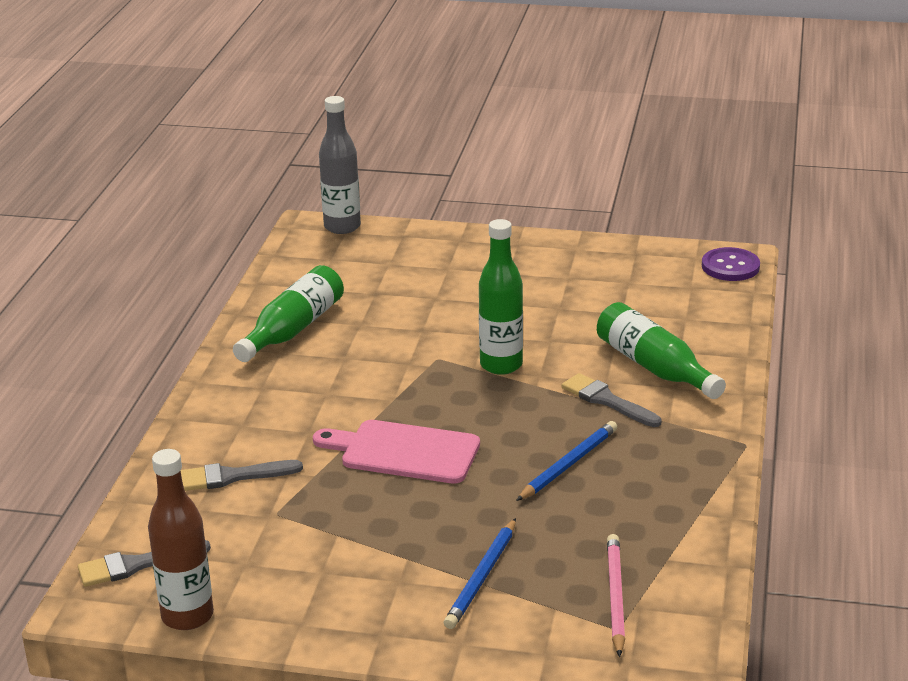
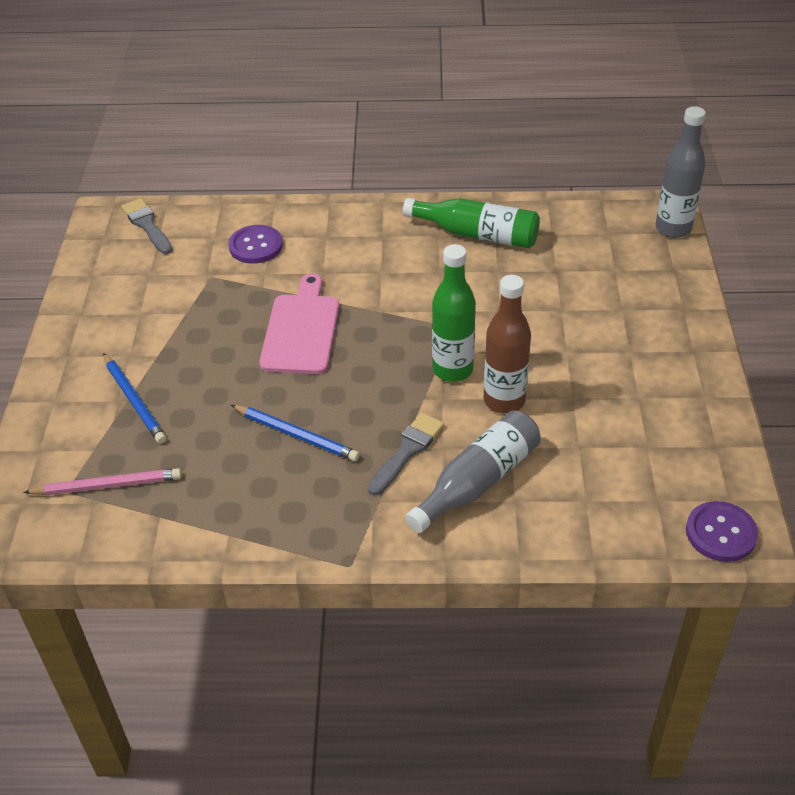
camera: 80 degrees right, 15 degrees up
(187, 616) = (91, 260): brown bottle -> brown bottle (504, 401)
(233, 476) = (256, 246): grey brush -> purple button
(482, 577) = (134, 400): blue pencil -> blue pencil turned 135 degrees counterclockwise
(654, 367) = (478, 482): green bottle -> grey bottle

